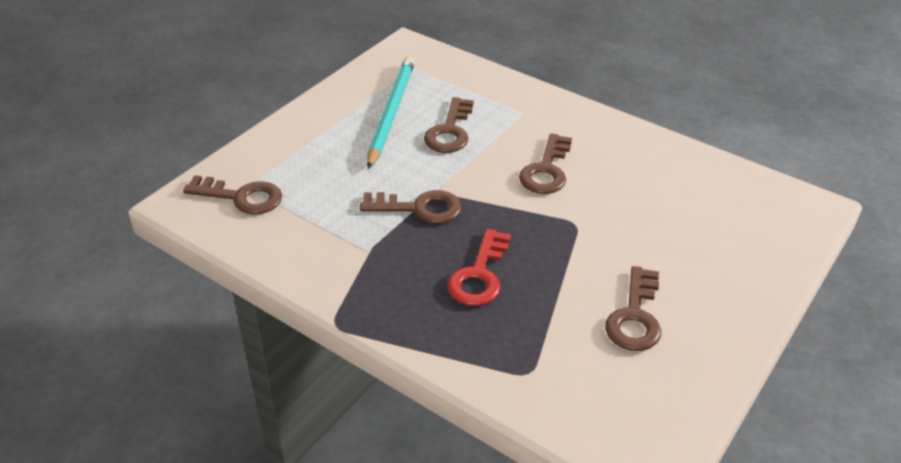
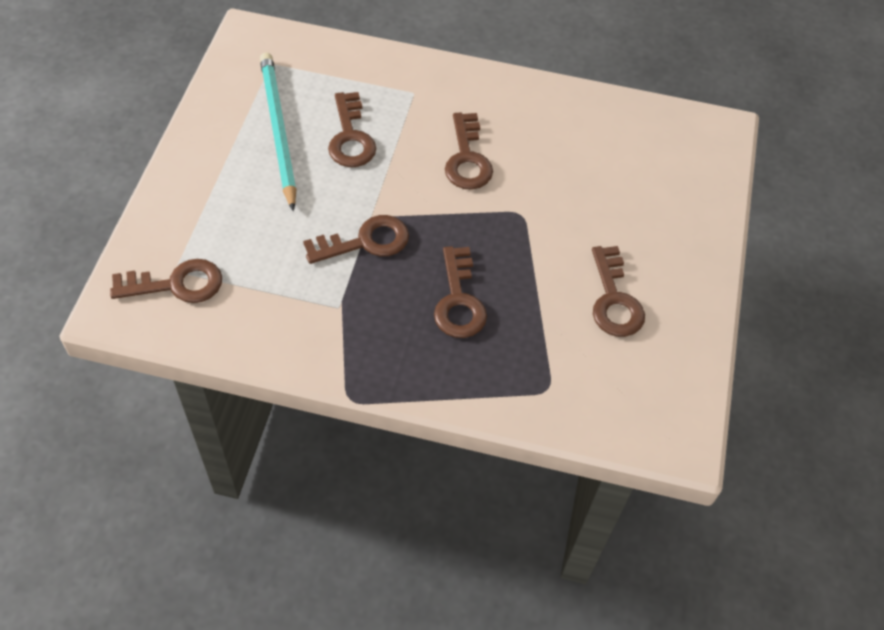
camera: 25 degrees left, 15 degrees up
(479, 276) = (459, 301): red key -> brown key

